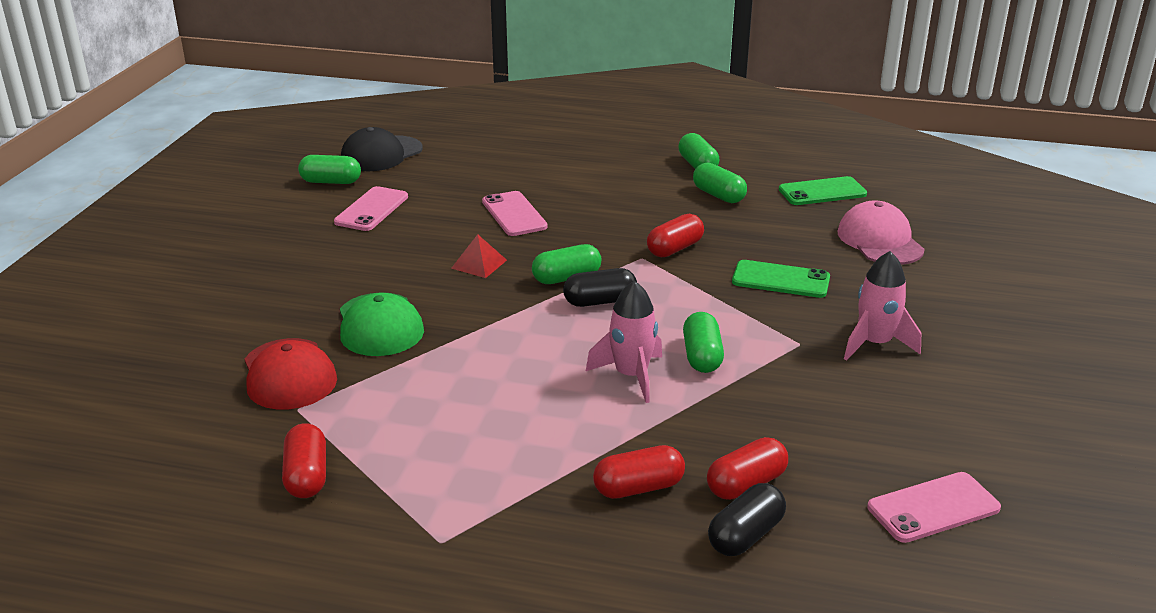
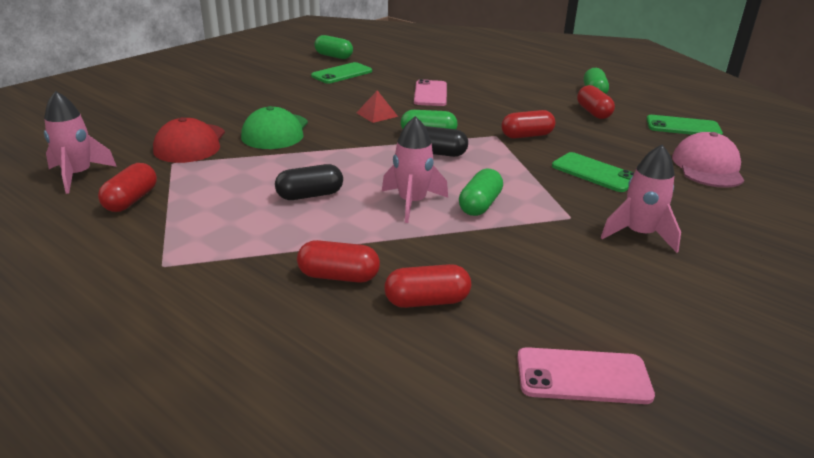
camera: 25 degrees right, 0 degrees up
(193, 465) = (78, 175): none -> pink rocket
(371, 209) = (342, 74): pink phone -> green phone
(381, 154) = (380, 49): black cap -> none
(718, 195) = (593, 112): green capsule -> red capsule
(745, 535) = (388, 339): black capsule -> black capsule (310, 195)

